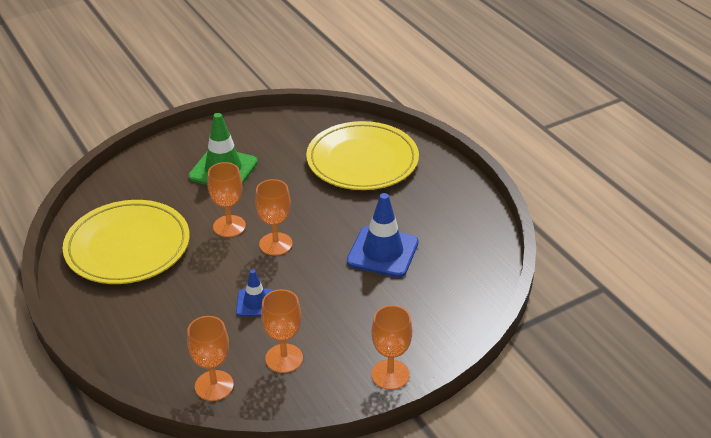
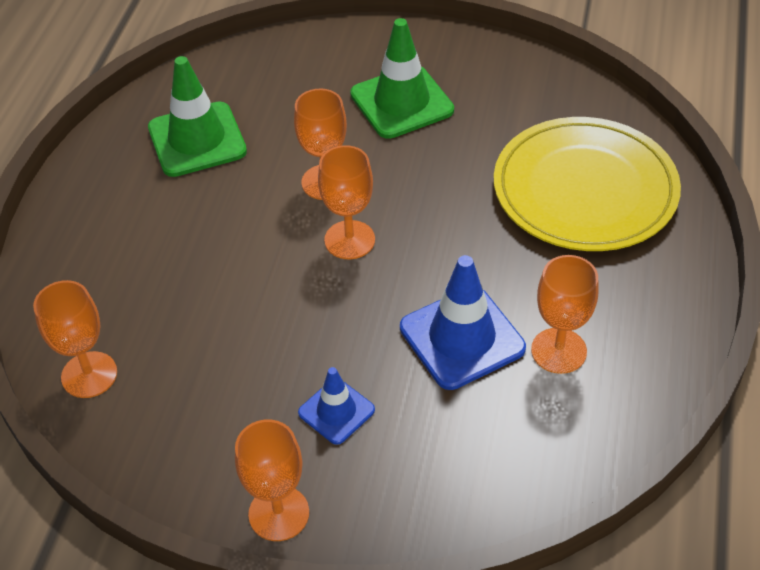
camera: 45 degrees right, 10 degrees up
(128, 246) = (197, 140): yellow plate -> green traffic cone
(255, 303) = (242, 302): blue traffic cone -> blue traffic cone (336, 411)
(284, 358) = (192, 397): orange goblet -> orange goblet (558, 351)

